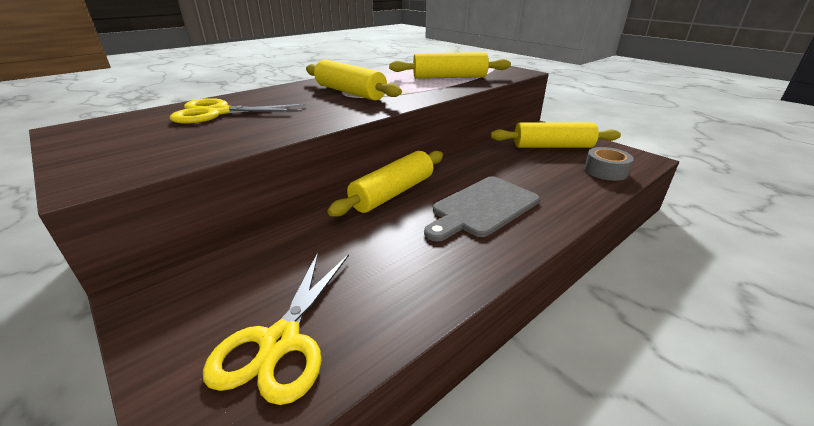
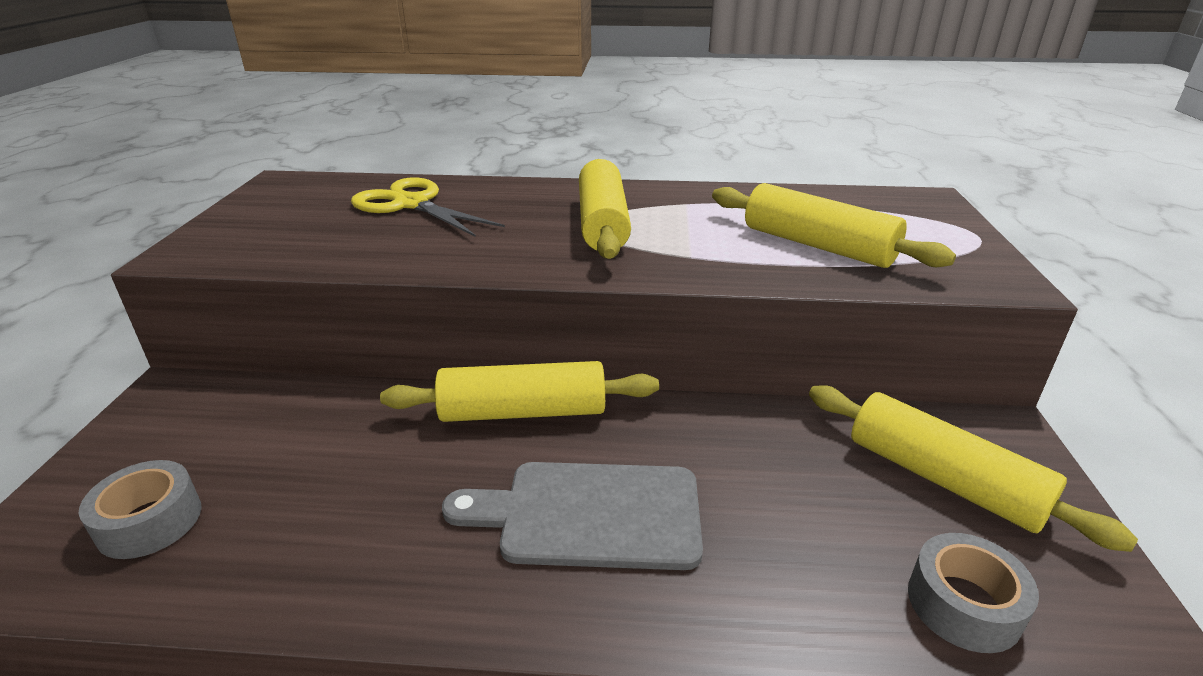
camera: 45 degrees right, 0 degrees up
(280, 342) = (150, 521): yellow scissors -> grey tape

